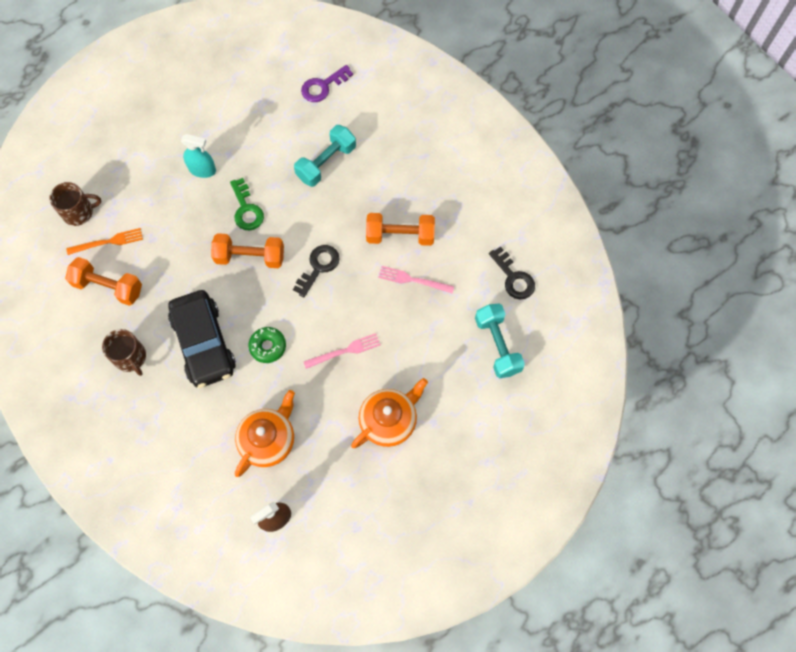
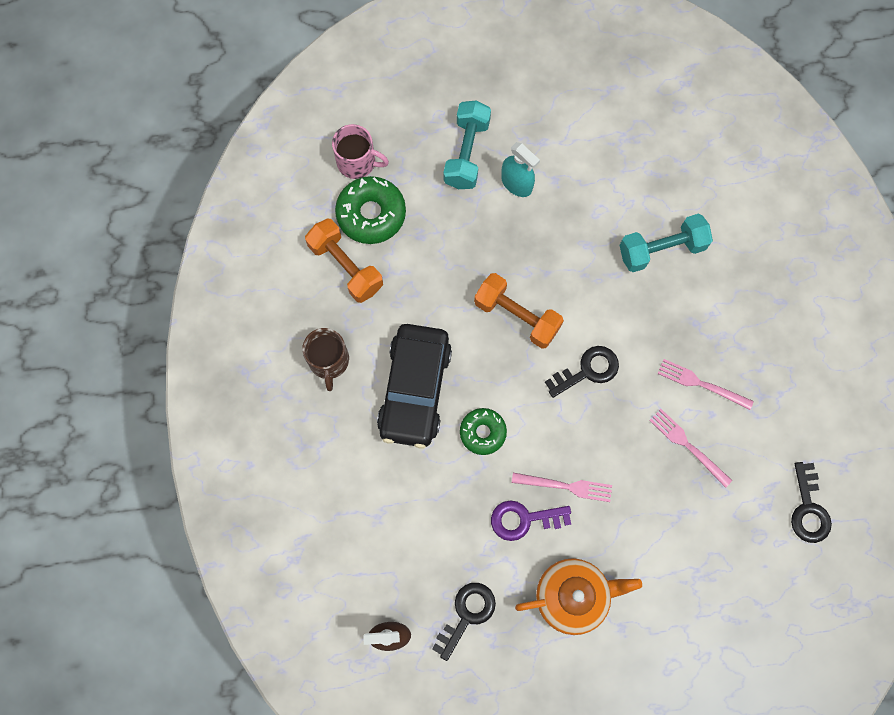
camera: 30 degrees right, 5 degrees up
(79, 212) = (357, 162): brown mug -> pink mug
(108, 242) = (371, 214): orange fork -> green donut
(246, 209) = (541, 257): green key -> none
(268, 440) = (428, 540): orange teapot -> none
(322, 474) = (466, 615): none -> black key
(323, 86) = (706, 154): purple key -> purple key (524, 519)
(400, 235) = (701, 384): orange dumbbell -> pink fork
(497, 345) = (745, 579): turquoise dumbbell -> turquoise dumbbell (466, 153)

